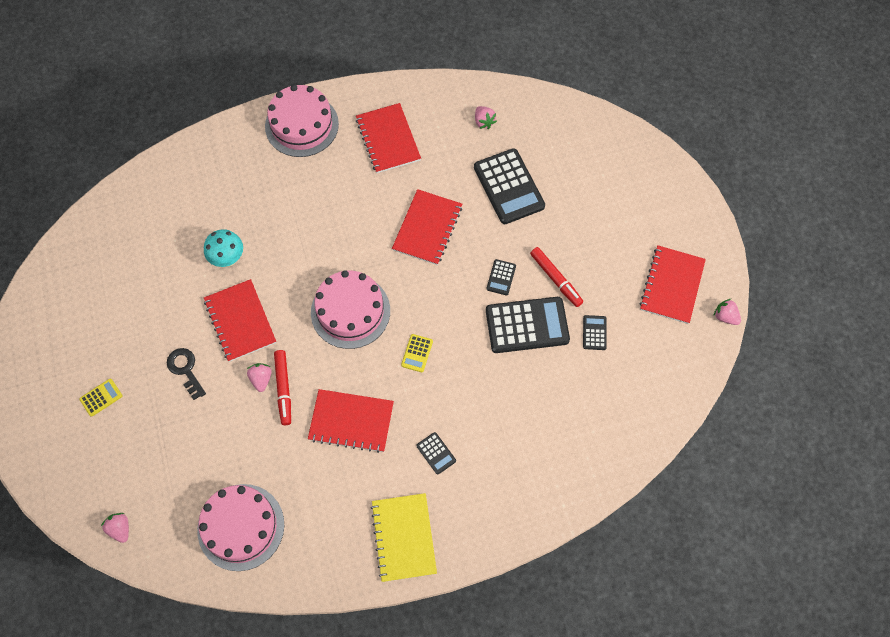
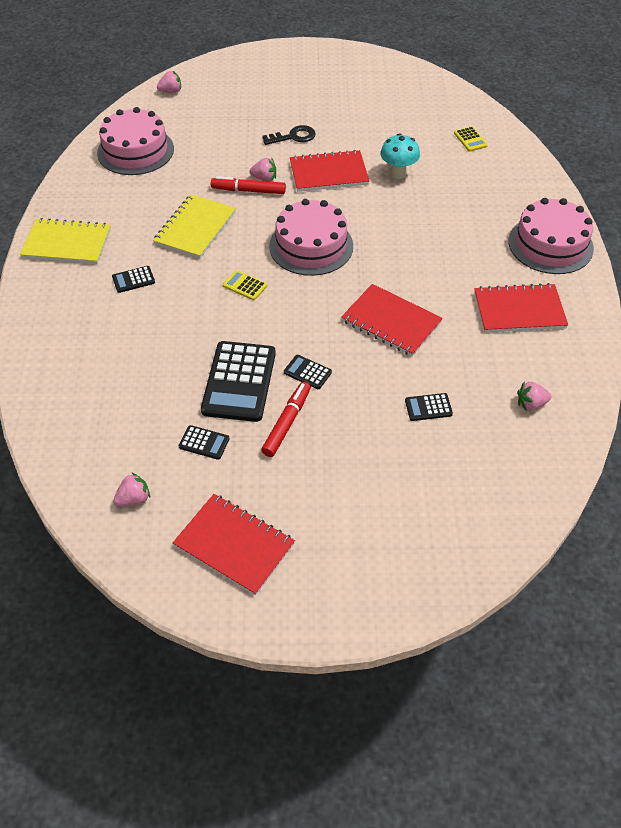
camera: 105 degrees right, 15 degrees down
(101, 397) = (288, 91): yellow calculator -> yellow calculator (470, 139)
(351, 421) = (195, 228): red notebook -> yellow notebook
(509, 187) = (428, 407): black calculator -> black calculator, size x0.45
(555, 279) = (287, 423): red marker -> red marker turned 135 degrees clockwise
(725, 316) = (166, 595): pink strawberry -> pink strawberry (134, 499)

